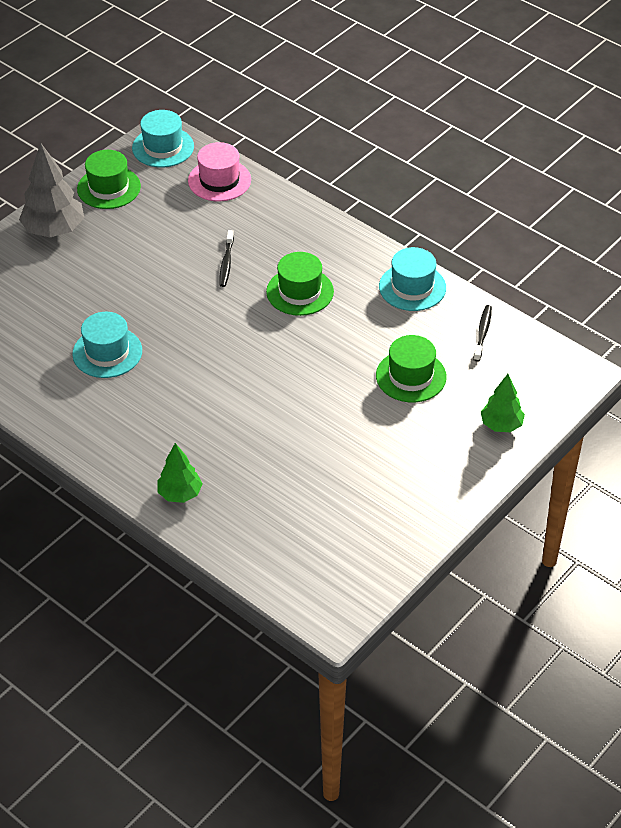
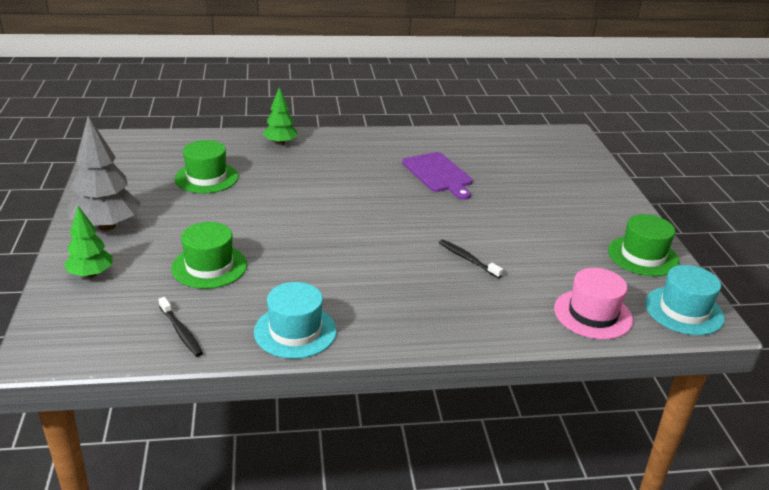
camera: 130 degrees right, 15 degrees down
(54, 230) = (608, 211): grey tree -> grey tree (107, 226)
(107, 352) = (438, 174): turquoise hat -> purple cutting board
(300, 292) = (382, 272): green hat -> green hat (206, 178)

